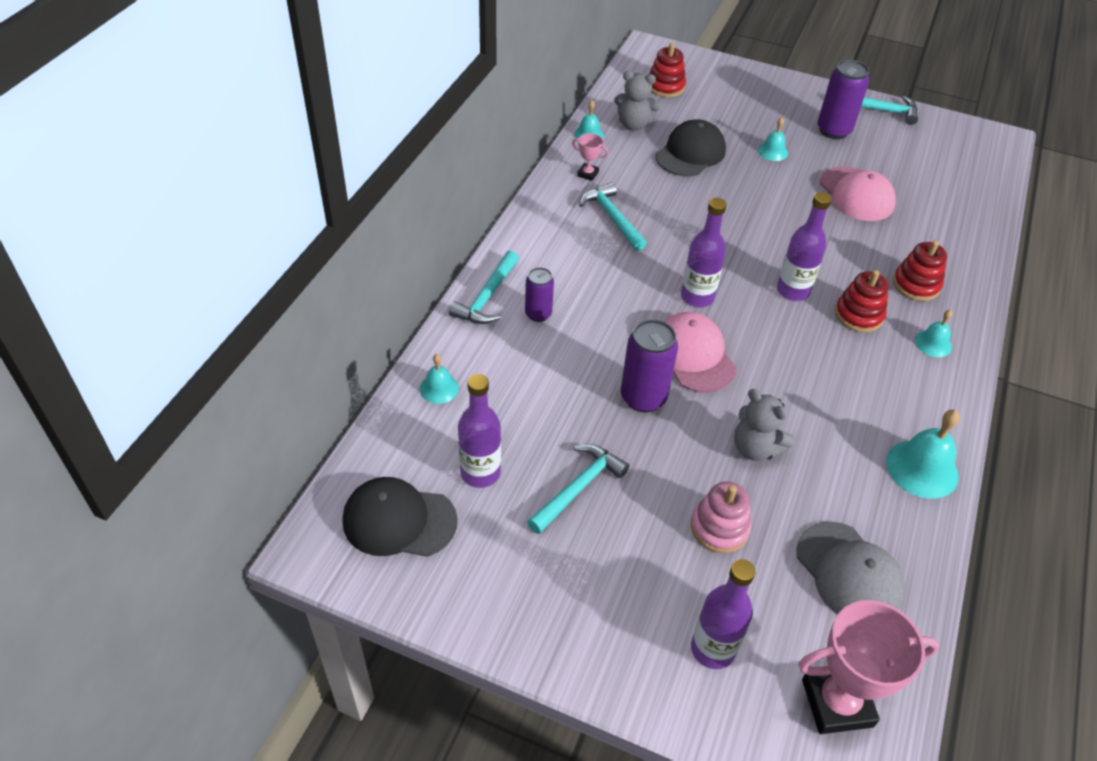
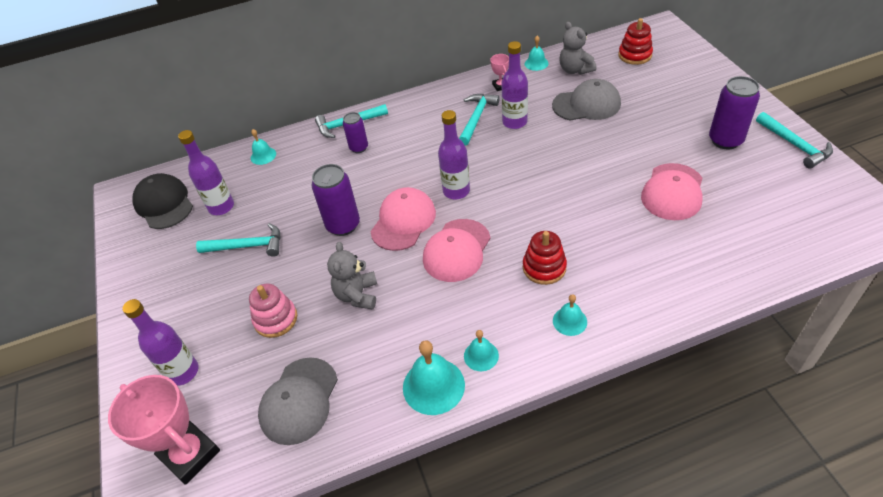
camera: 55 degrees right, 0 degrees up
(690, 153) = (586, 104): black cap -> grey cap
(773, 151) = (650, 131): turquoise bell -> turquoise bell (481, 355)
(776, 348) = (457, 250): none -> pink cap
(793, 291) = (522, 224): purple bottle -> purple bottle (514, 122)
(916, 285) = (620, 277): red stacking toy -> none

